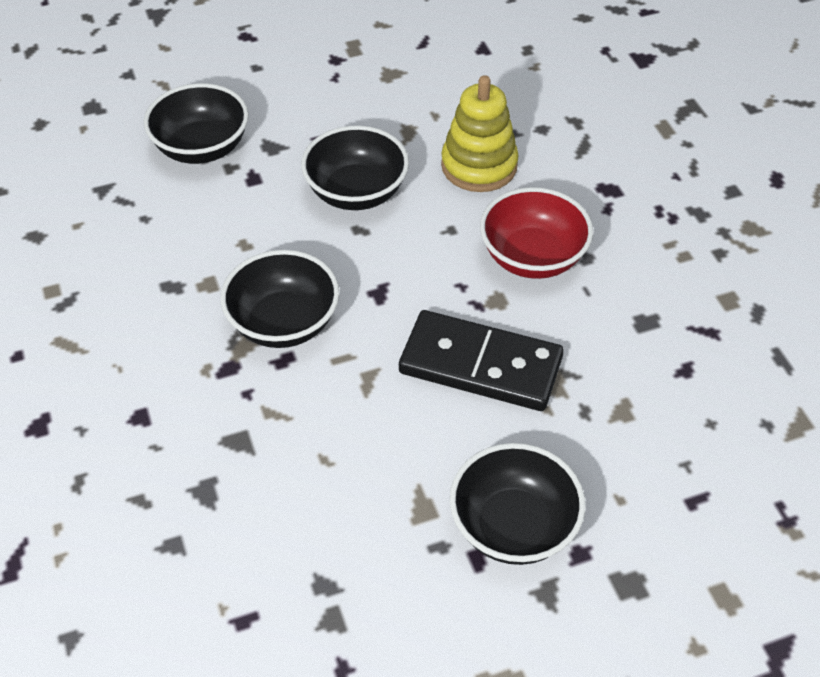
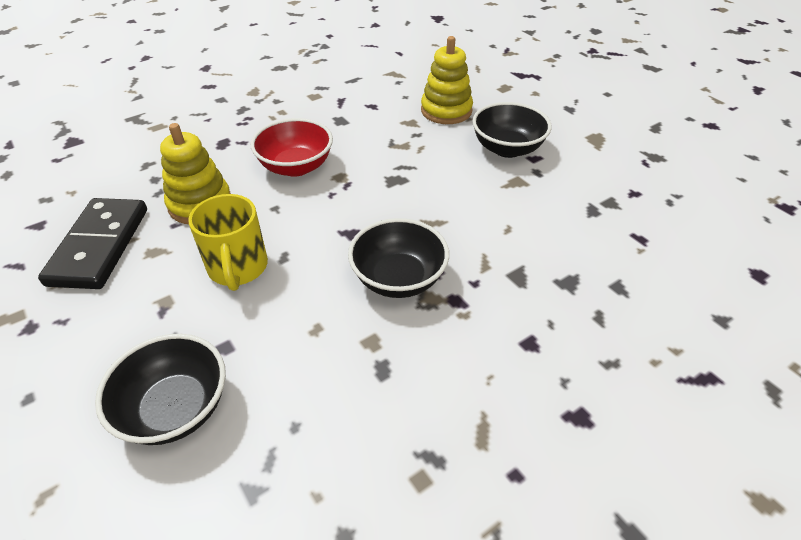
camera: 105 degrees left, 5 degrees down
(356, 192) = (238, 268): black bowl -> yellow mug
(480, 365) = (399, 175): black domino -> black domino (100, 246)
(651, 471) = (446, 111): none -> yellow stacking toy

